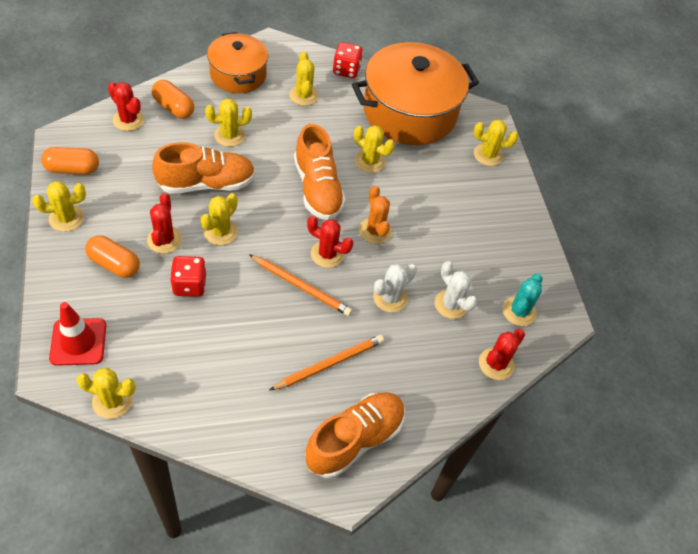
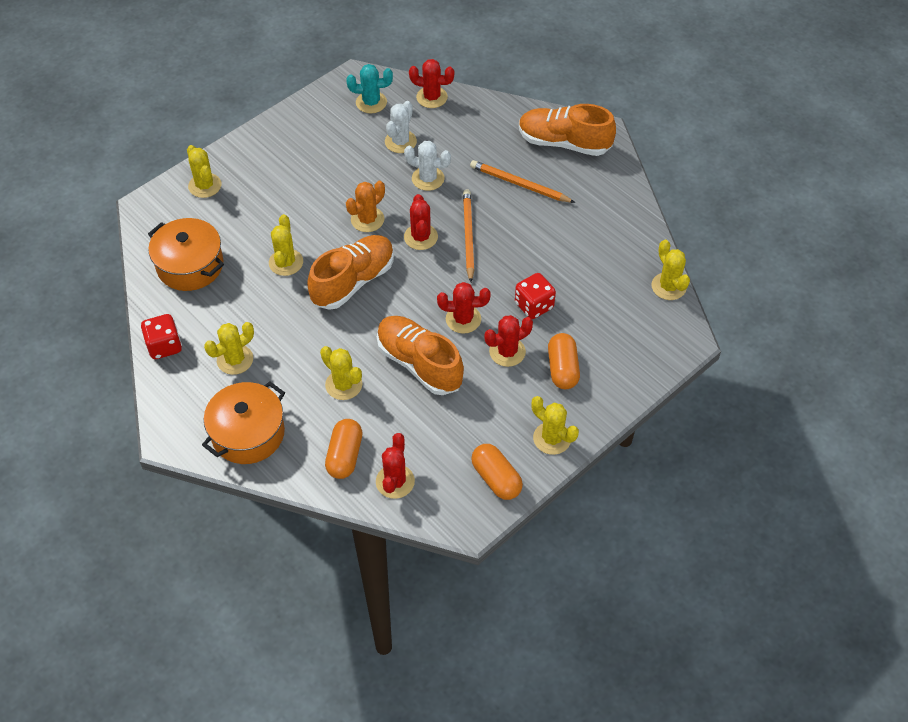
camera: 115 degrees left, 0 degrees up
(78, 342) = (648, 340): red traffic cone -> none
(220, 232) = (463, 319): yellow cactus -> red cactus
(409, 112) = (190, 266): orange pot -> orange pot, size x0.60

